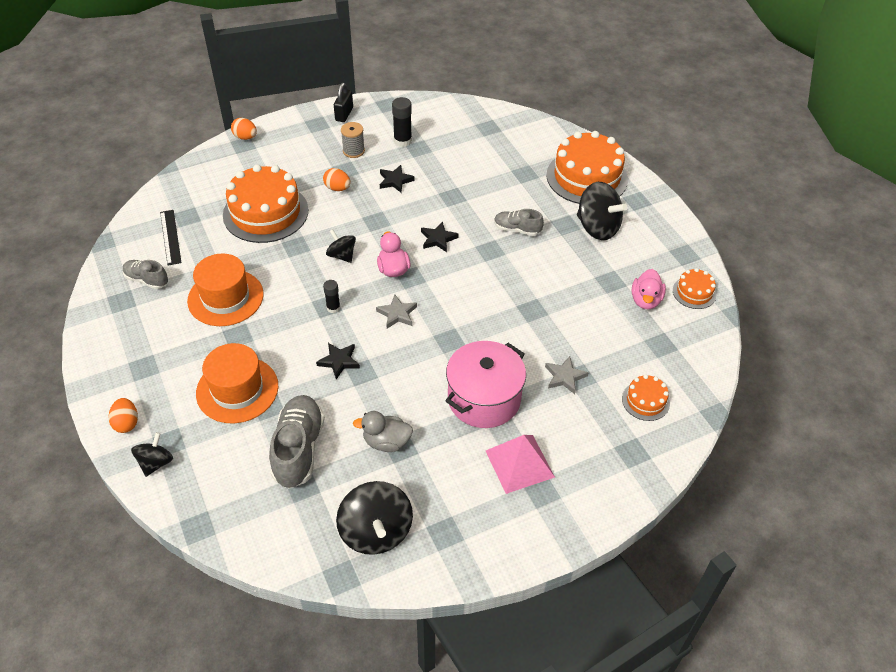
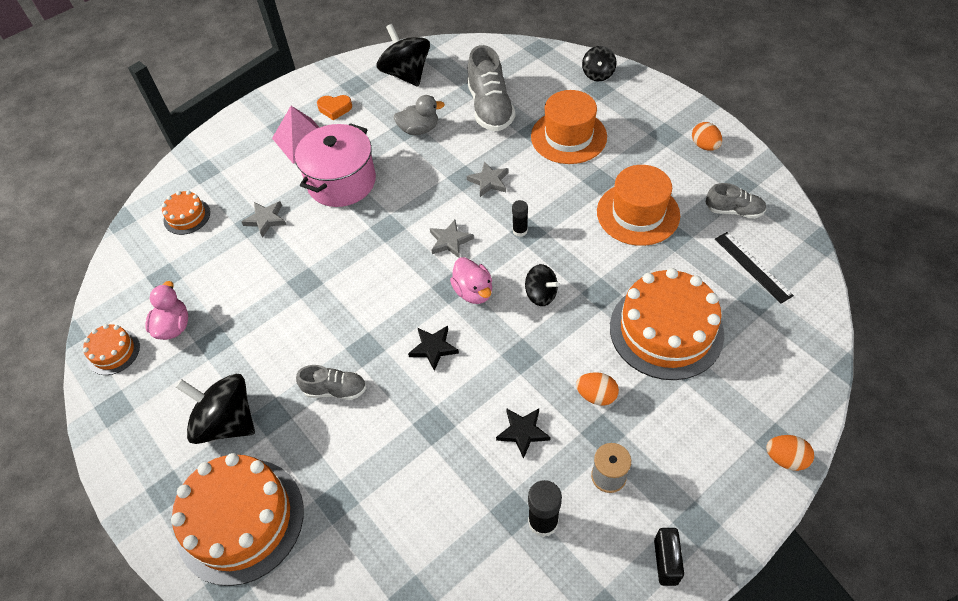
camera: 170 degrees right, 5 degrees up
(126, 423) = (643, 92): orange egg -> orange egg (704, 146)
(339, 361) = (489, 181): black star -> grey star
(475, 500) = (335, 109): none -> orange heart

